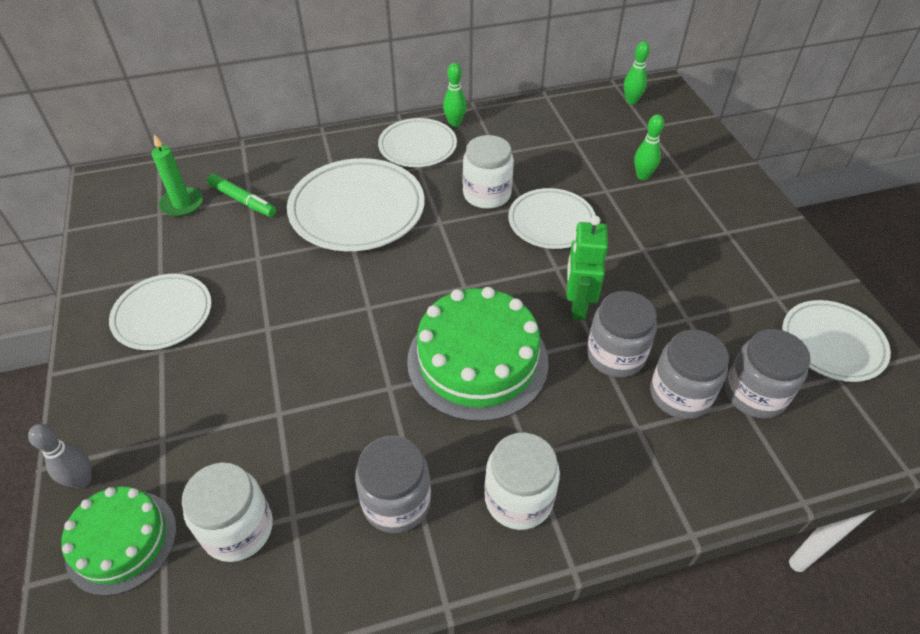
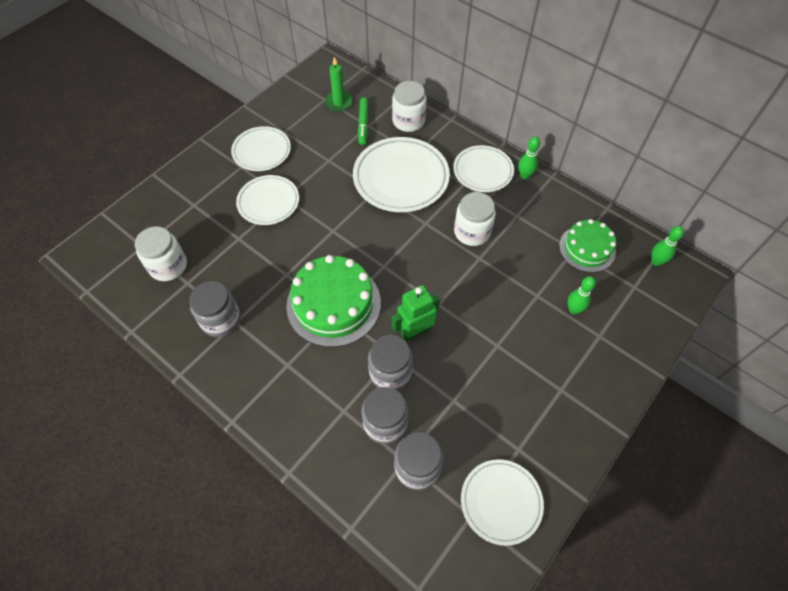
camera: 55 degrees right, 10 degrees up
(82, 480) = (156, 192): grey bowling pin -> none
(122, 541) = (137, 228): green cake -> green cake (587, 248)
(518, 499) = (257, 374): white jar -> white jar (408, 121)
(551, 222) = (477, 280): white plate -> white plate (268, 202)

